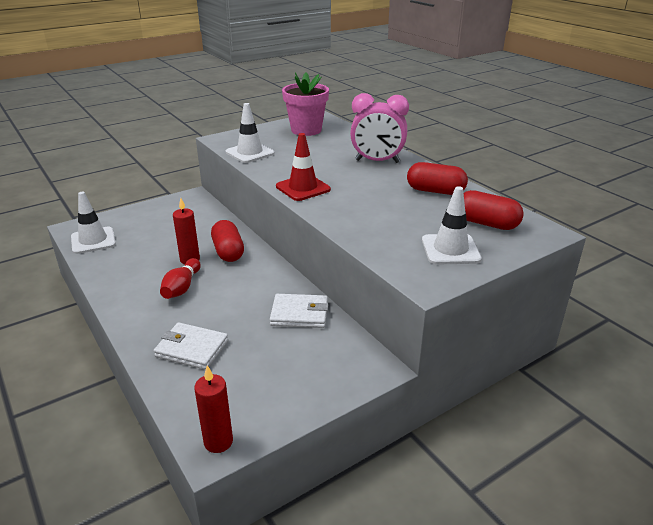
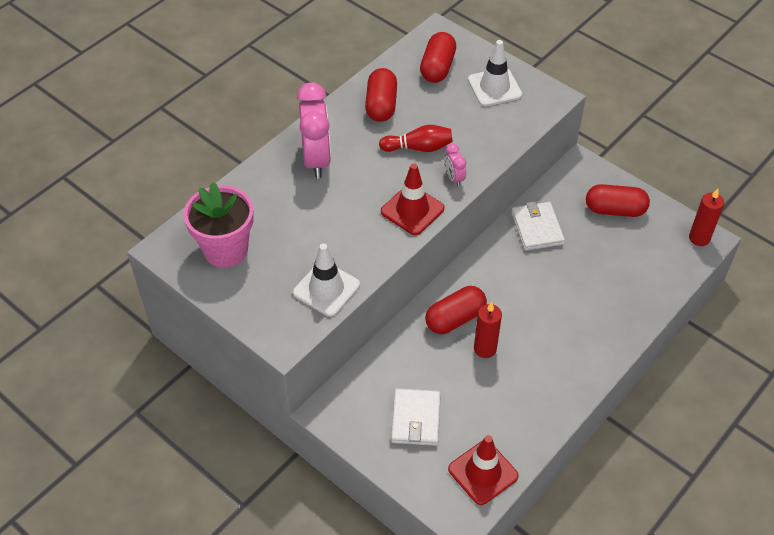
camera: 105 degrees left, 20 degrees up
(93, 240) = (483, 472): white traffic cone -> red traffic cone
(182, 287) = (537, 335): red bowling pin -> red bowling pin (418, 148)
(192, 349) = (619, 290): white wallet -> white wallet (416, 419)
(298, 377) = (615, 210): none -> red capsule
(329, 209) = (454, 178): none -> pink clock

